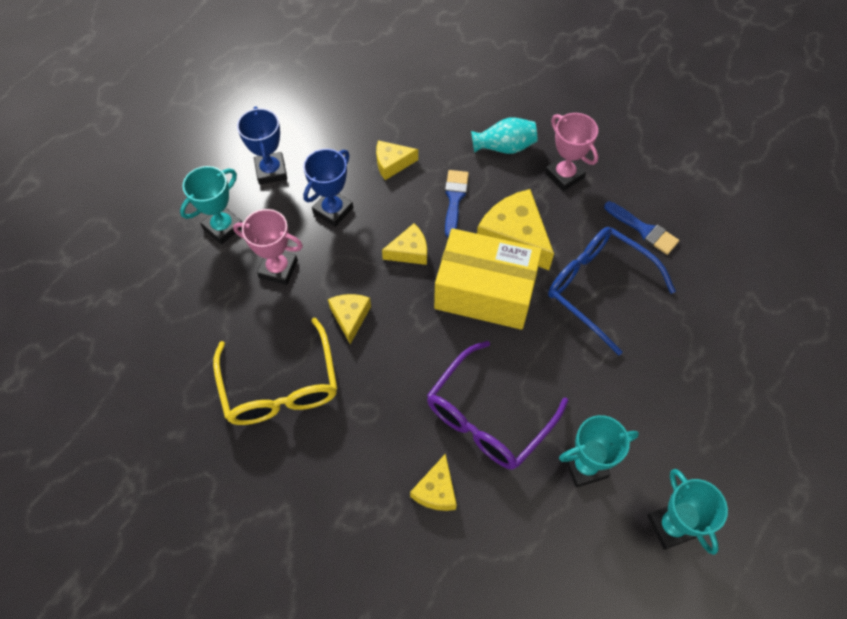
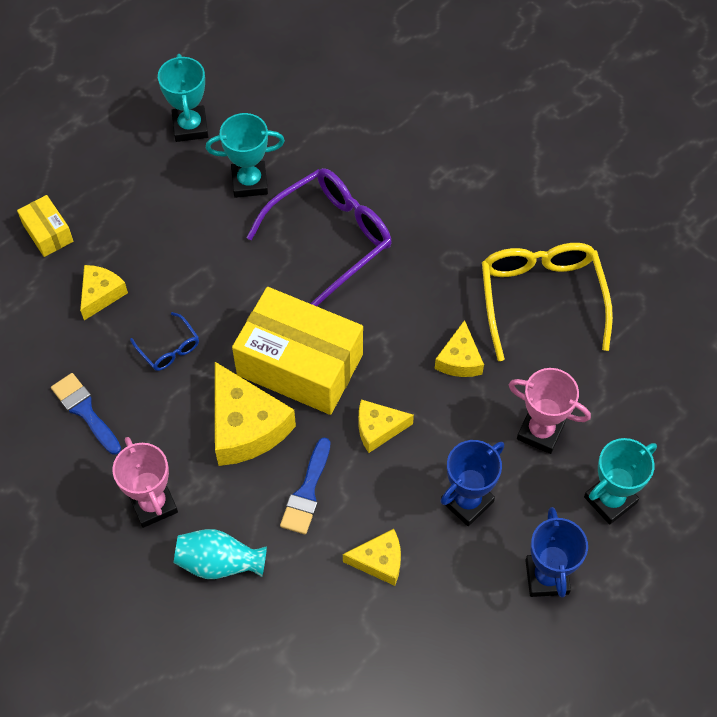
camera: 170 degrees left, 0 degrees up
(436, 490) = (395, 184): yellow cheese -> yellow cheese (101, 294)
(598, 288) = (169, 348): blue glasses -> blue glasses, size x0.47
(753, 377) = (48, 233): none -> yellow box

